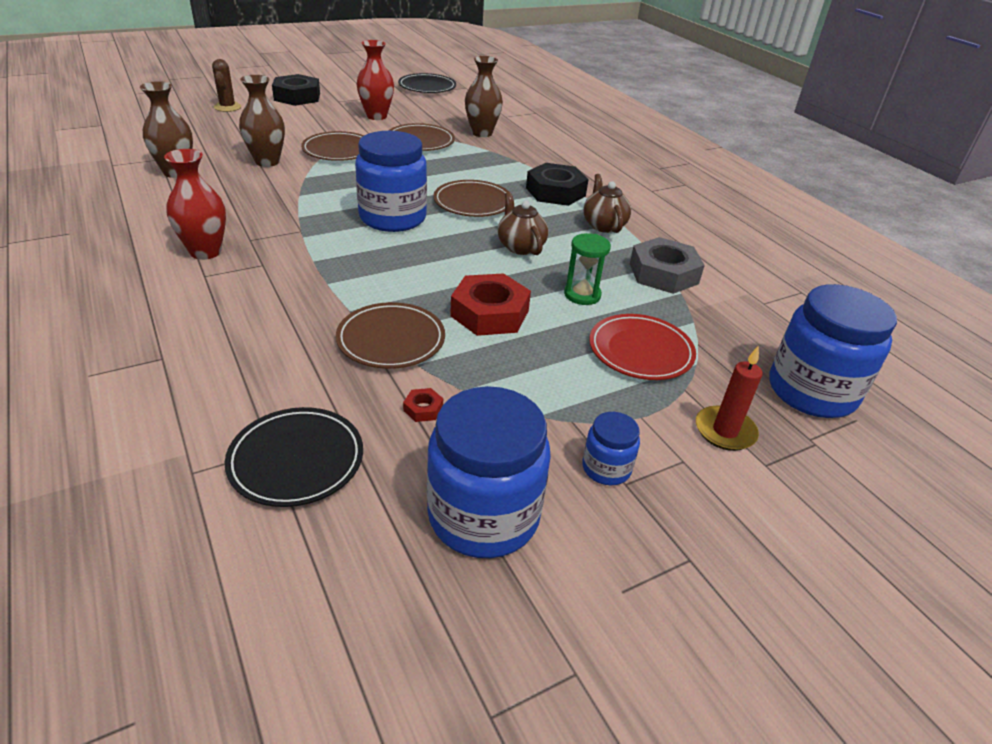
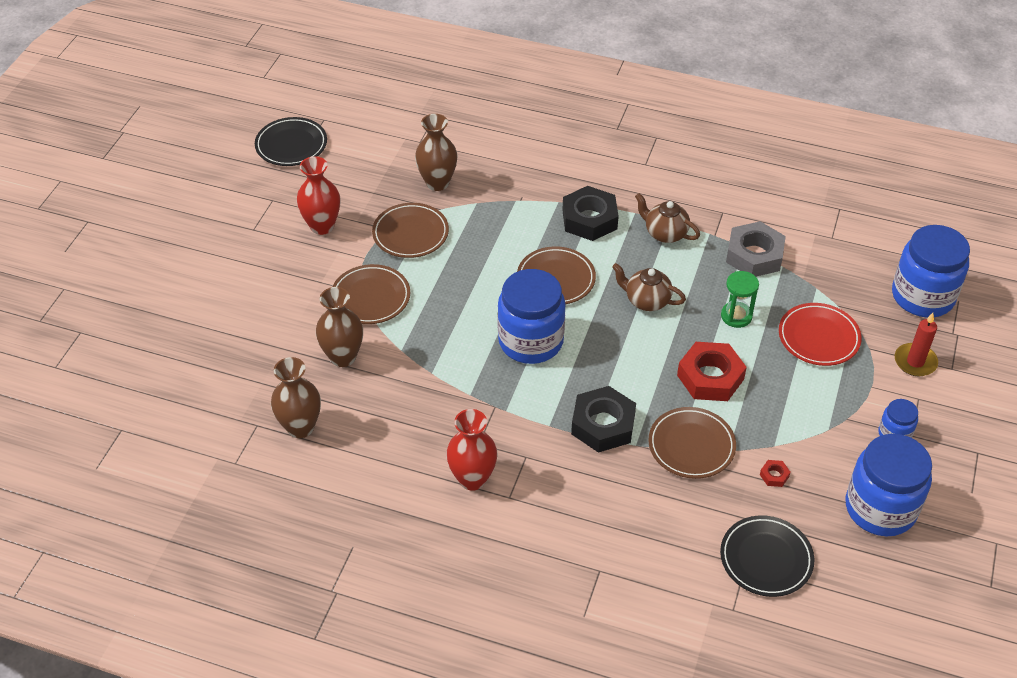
camera: 40 degrees left, 10 degrees up
(227, 107) = (178, 316): brown cactus -> none
(297, 97) = (208, 252): black nut -> black nut (603, 424)

